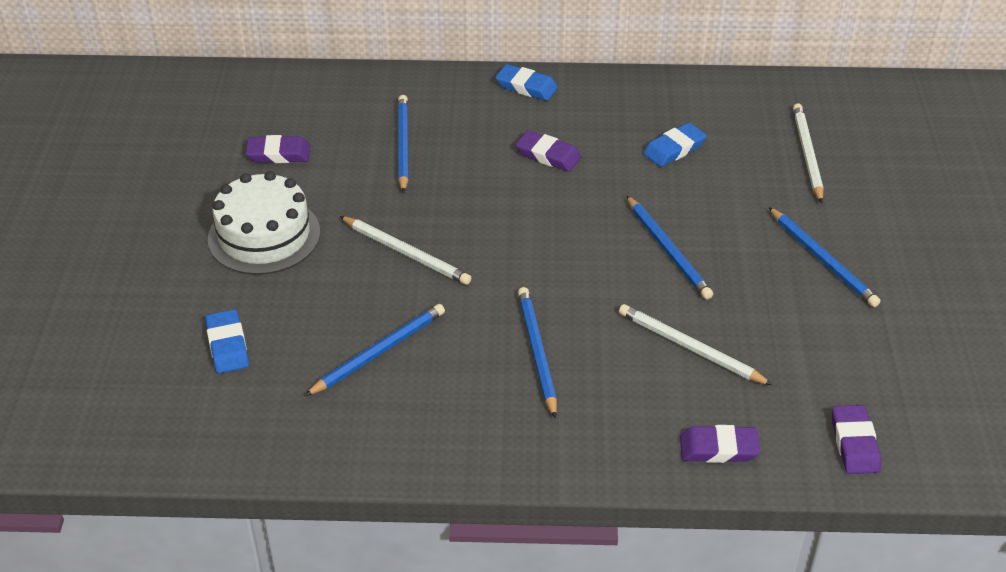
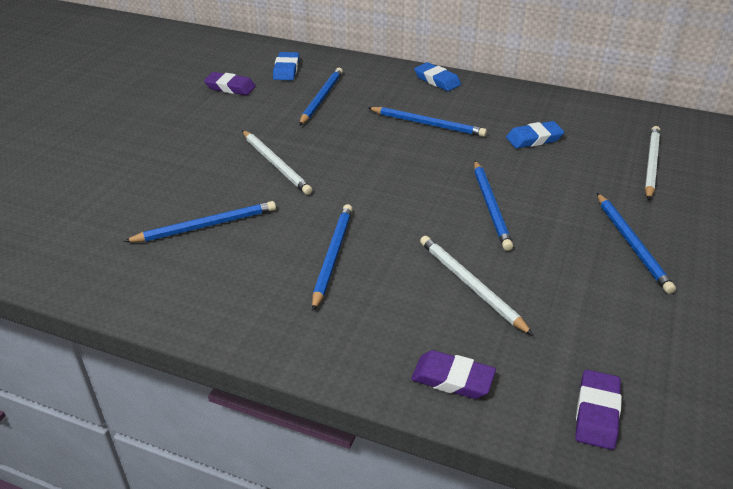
camera: 20 degrees right, 5 degrees down
(228, 345) = (99, 195): blue eraser -> blue eraser (286, 70)
(264, 235) = (182, 132): white cake -> none
(548, 155) = (427, 124): purple eraser -> blue pencil

